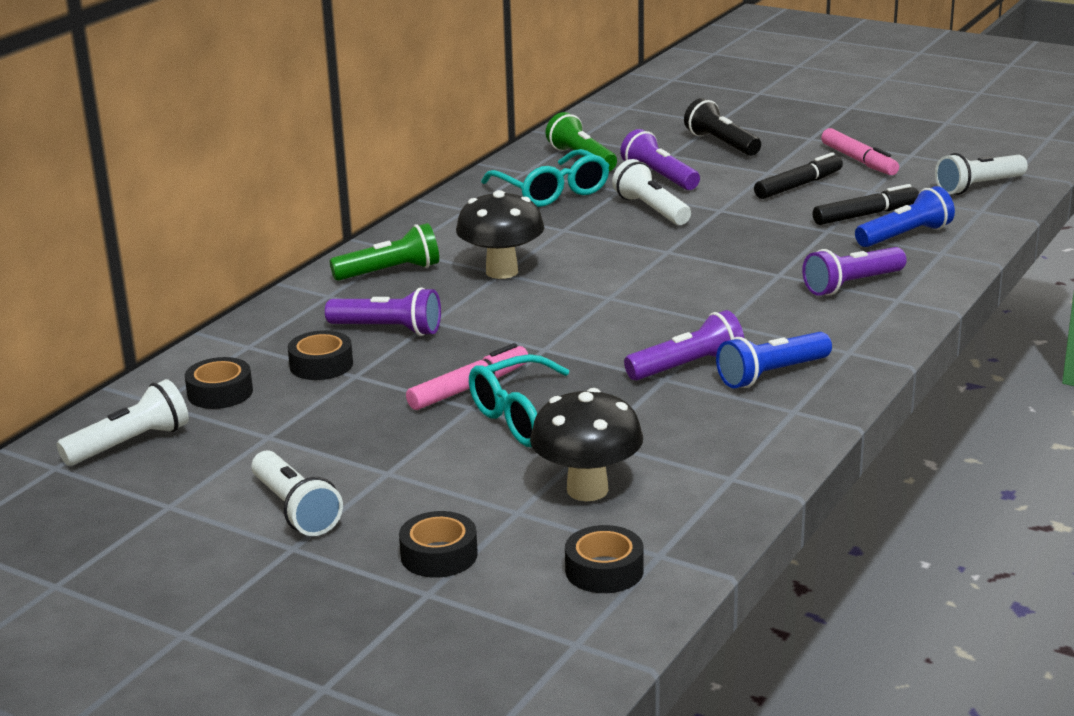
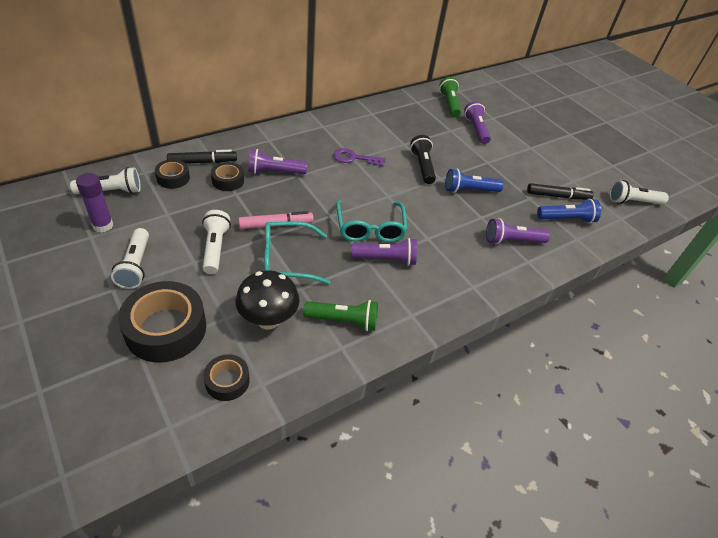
camera: 20 degrees right, 20 degrees up
(172, 486) = (103, 225): none -> purple glue stick
(388, 329) = (274, 172): purple flashlight -> purple flashlight turned 135 degrees clockwise
(390, 272) = (306, 137): green flashlight -> green flashlight (343, 321)
(439, 555) = (166, 329): black tape -> black tape, size x1.91
(502, 272) = (354, 158): black mushroom -> purple key
(551, 191) = (419, 118): turquoise glasses -> turquoise glasses (370, 228)
(651, 210) = (454, 149): white flashlight -> white flashlight (215, 248)
(721, 144) = (523, 120): black flashlight -> black flashlight (422, 166)
(772, 375) = (421, 284): blue flashlight -> blue flashlight (469, 190)
(798, 185) = (539, 162): black marker -> black marker (202, 162)
(859, 161) = (583, 158): pink marker -> none

